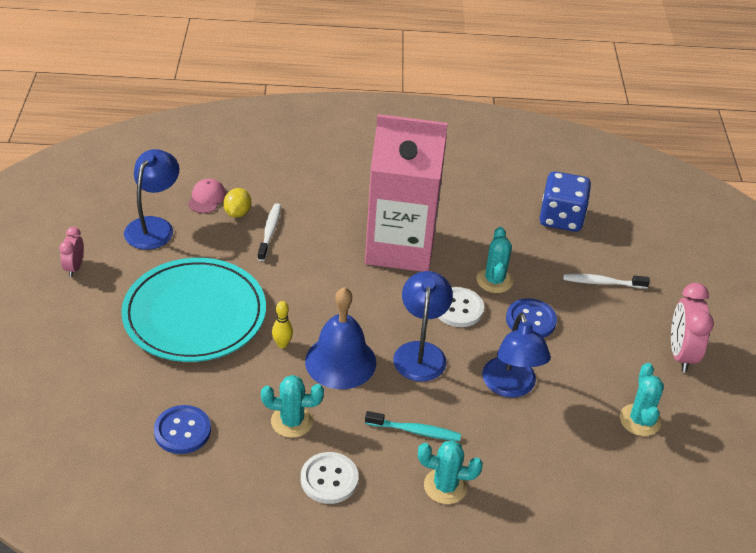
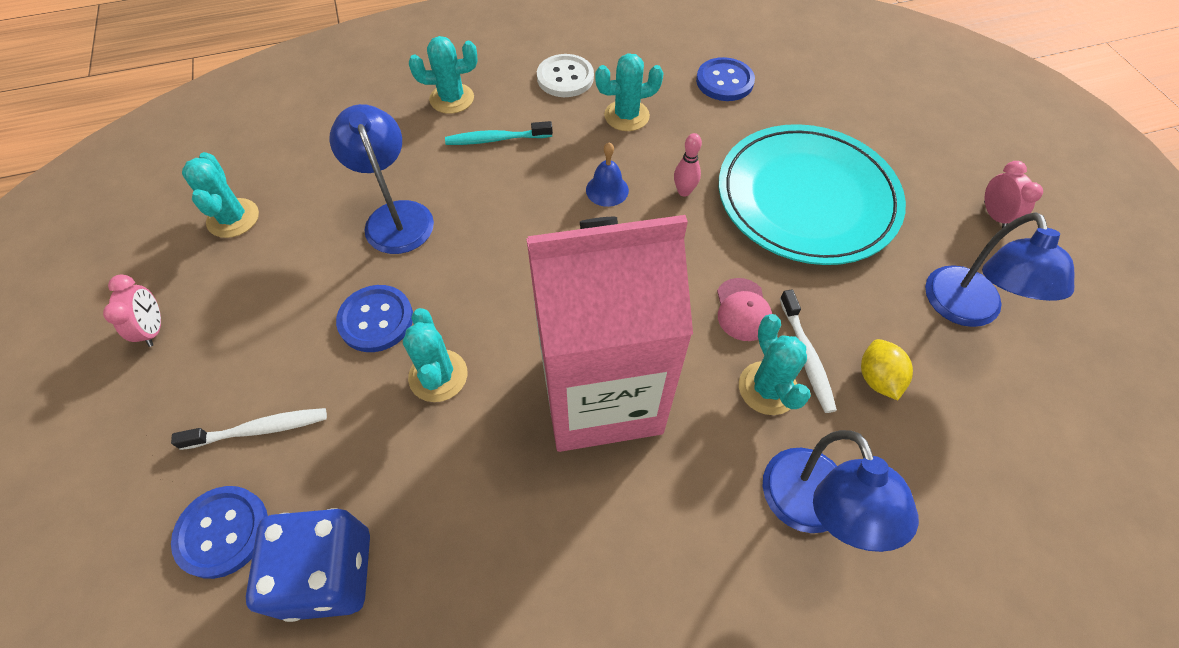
camera: 165 degrees right, 15 degrees up
(206, 198) = (944, 392): pink cap -> pink cap (743, 310)
(282, 344) = (684, 191): yellow bowling pin -> pink bowling pin
(303, 225) = (767, 388): none -> turquoise cactus
(340, 361) = (607, 190): blue bell -> blue bell, size x0.49
(420, 352) = (516, 228): blue lamp -> blue lamp (812, 509)
(458, 309) = (483, 307): white button -> none
(616, 245) = (223, 532): none -> blue button
(681, 354) = (154, 329): pink clock -> pink clock, size x0.58

